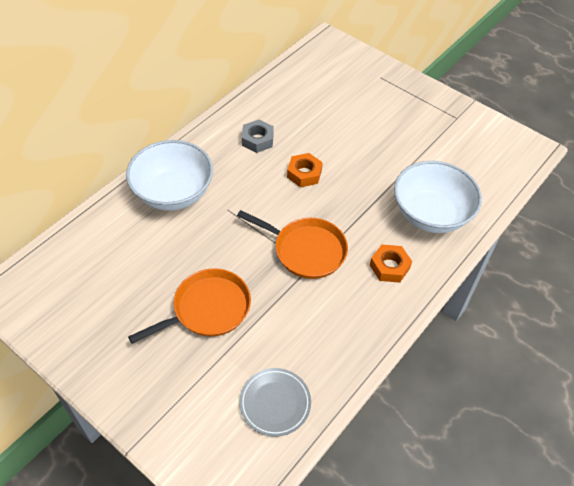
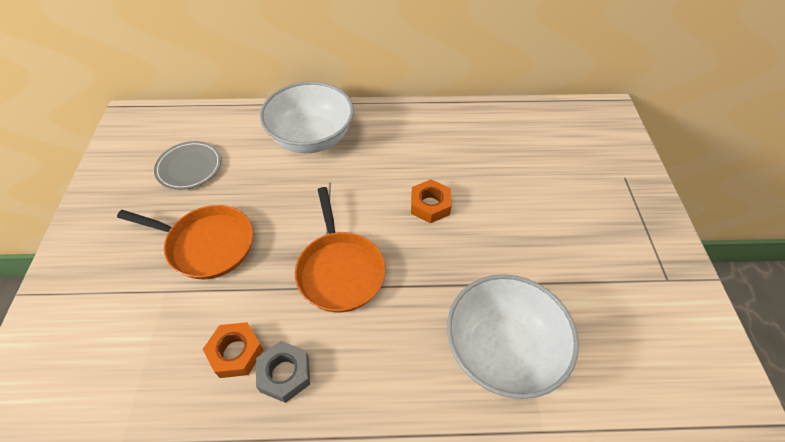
camera: 50 degrees right, 0 degrees up
(257, 140) = (430, 147): grey nut -> grey nut (284, 374)
(275, 403) = (133, 373): grey plate -> grey plate (189, 167)
(389, 267) = (389, 359): orange nut -> orange nut (236, 353)

